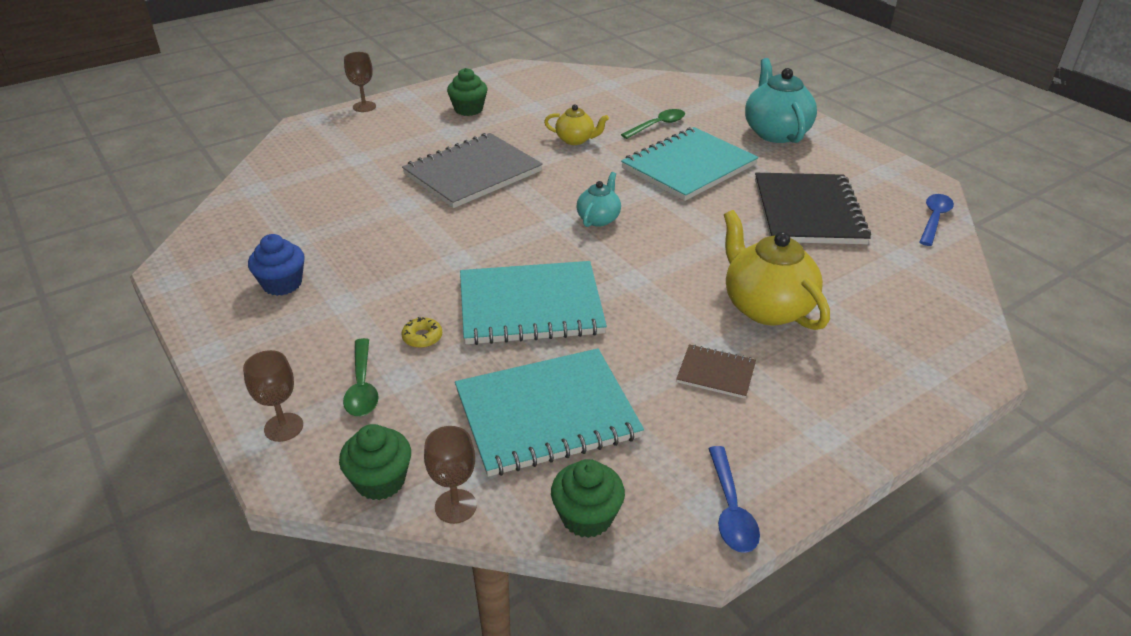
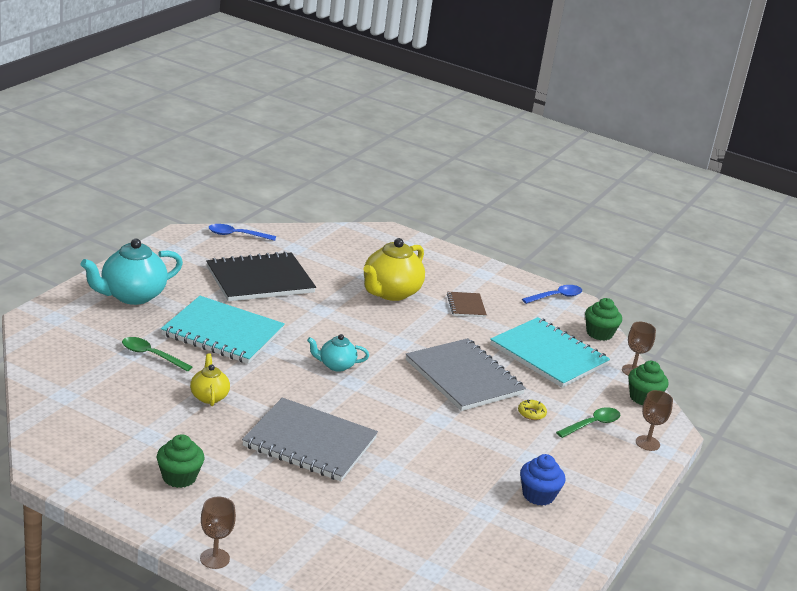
camera: 120 degrees left, 10 degrees down
(530, 306) = (464, 377): turquoise notebook -> grey notebook

